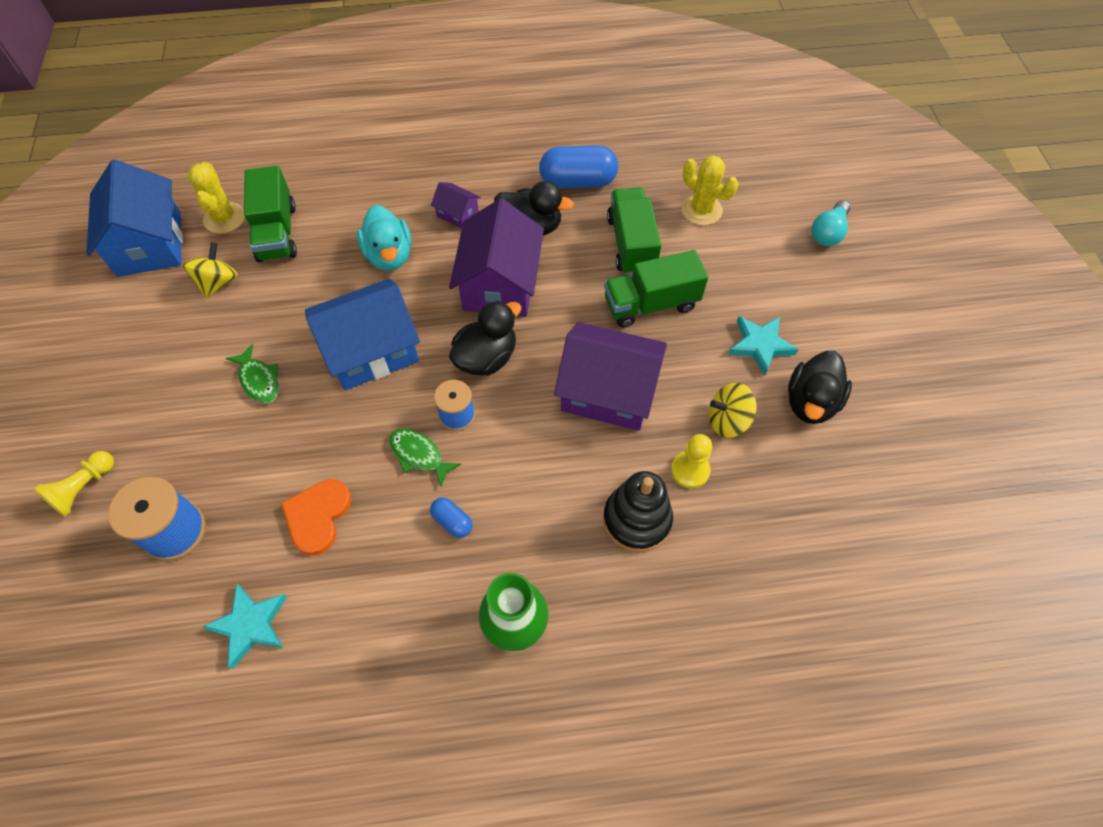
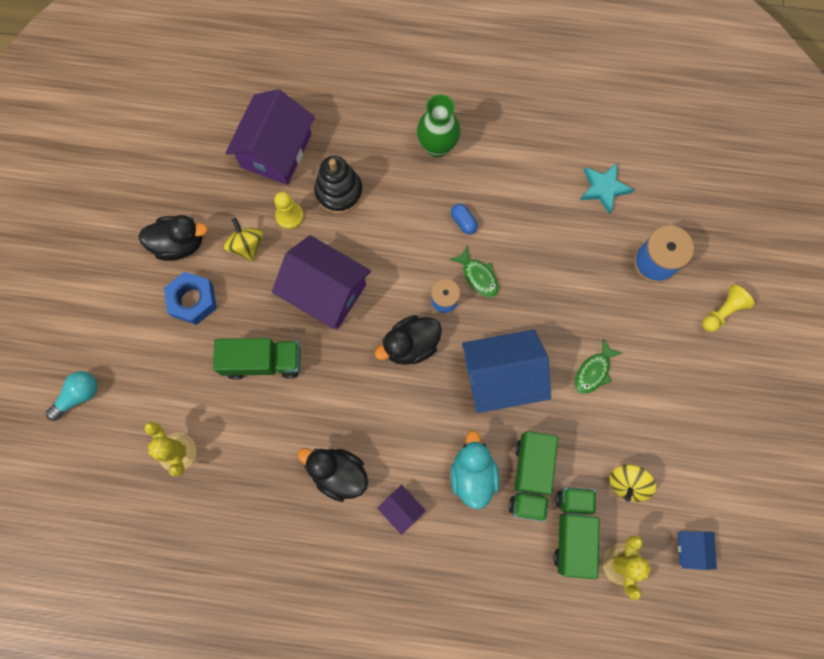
camera: 165 degrees left, 15 degrees up
(149, 244) = (691, 549): blue house -> blue house, size x0.46
(259, 380) = (593, 371): green fish -> green fish turned 120 degrees counterclockwise
(318, 516) = (555, 249): orange heart -> none
(500, 284) = (382, 416): purple house -> purple house (276, 150)
(578, 182) = (277, 520): blue capsule -> none
(631, 244) = (255, 429): green truck -> green truck (530, 477)
(727, 420) = (246, 246): yellow spinning top -> yellow spinning top turned 120 degrees counterclockwise
(760, 345) = (193, 300): turquoise star -> blue nut
(810, 402) = (179, 244): black duck -> black duck turned 45 degrees clockwise

